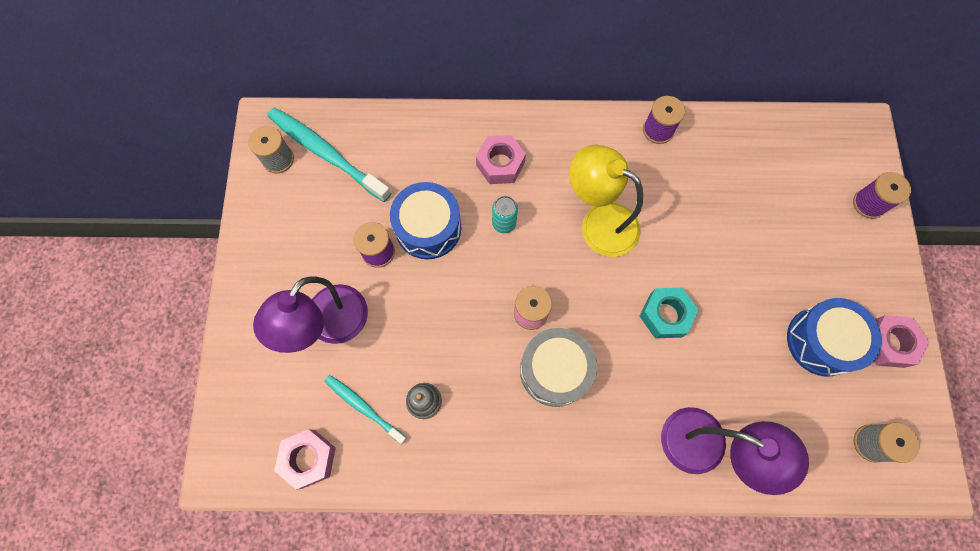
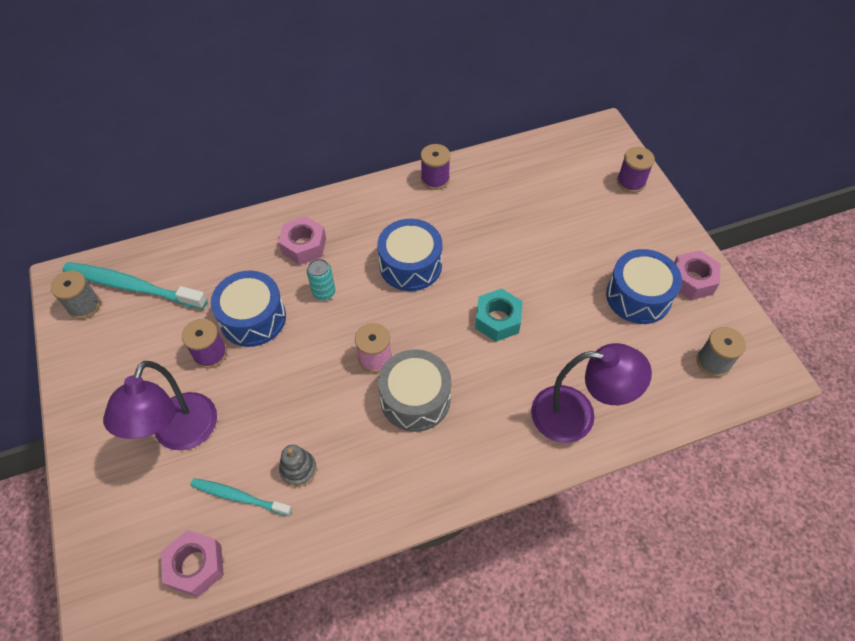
camera: 20 degrees left, 15 degrees down
(599, 222) = (410, 265): yellow lamp -> blue drum

